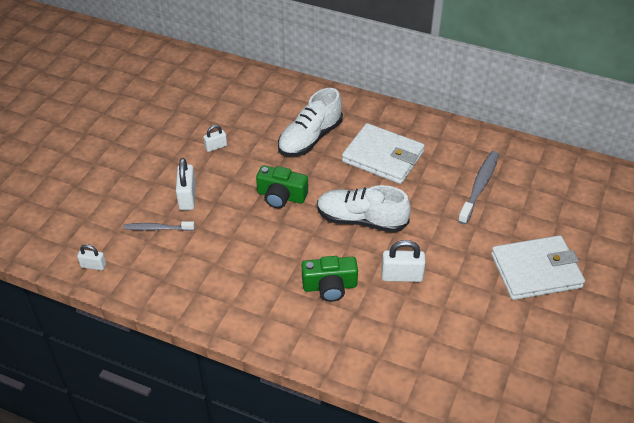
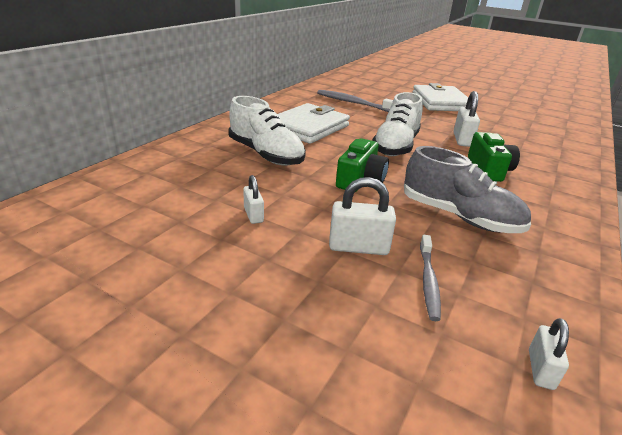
camera: 85 degrees left, 15 degrees down
(235, 252) = (459, 217): none -> grey shoe

